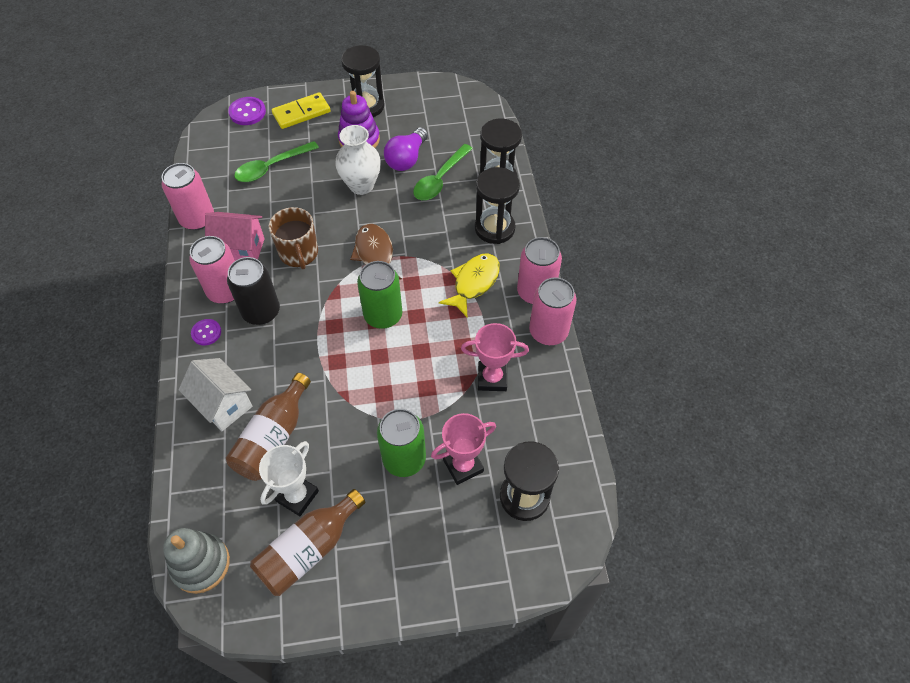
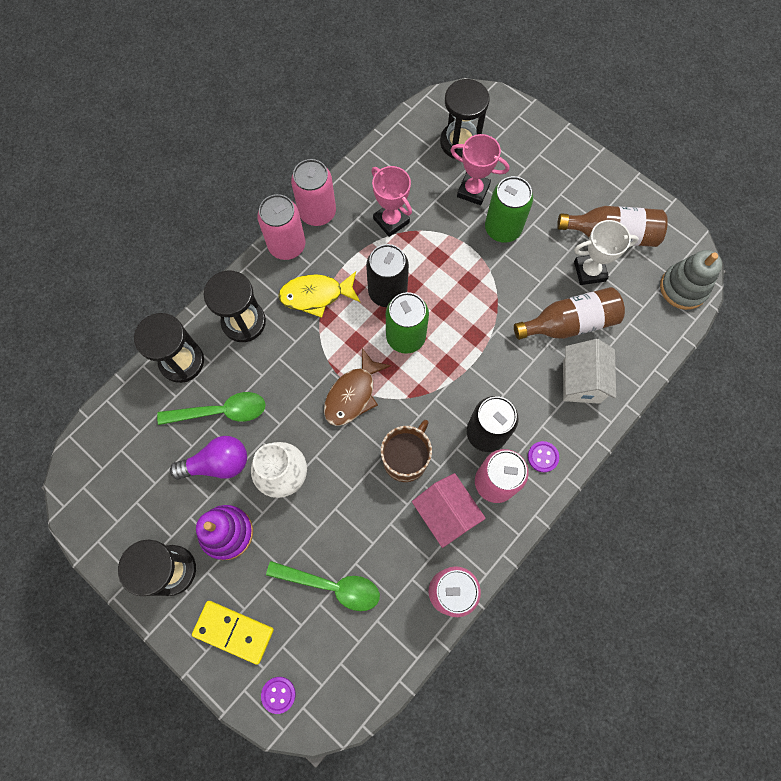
camera: 130 degrees left, 15 degrees up
(247, 112) = (278, 694): purple button -> purple button, size x0.66
(431, 330) = (387, 292): none -> black can

